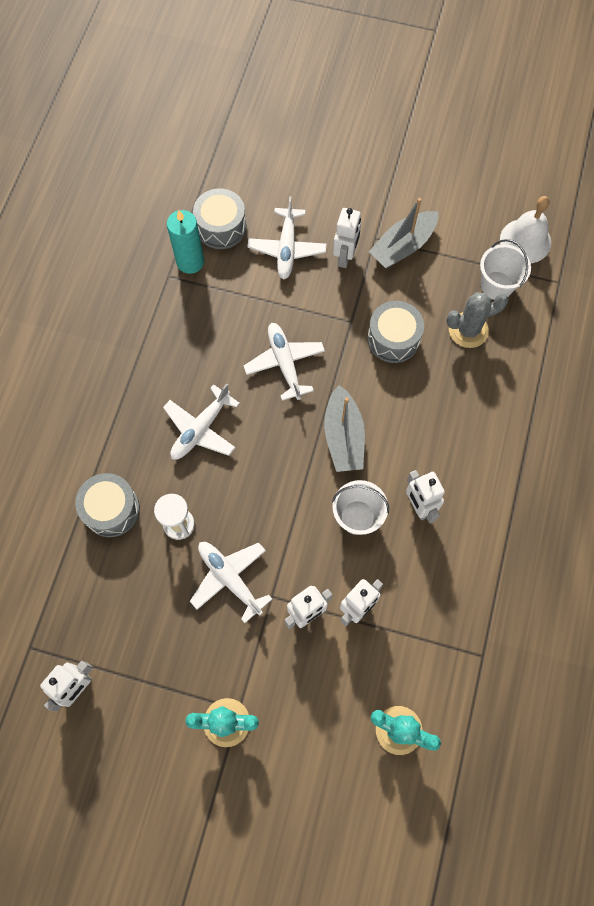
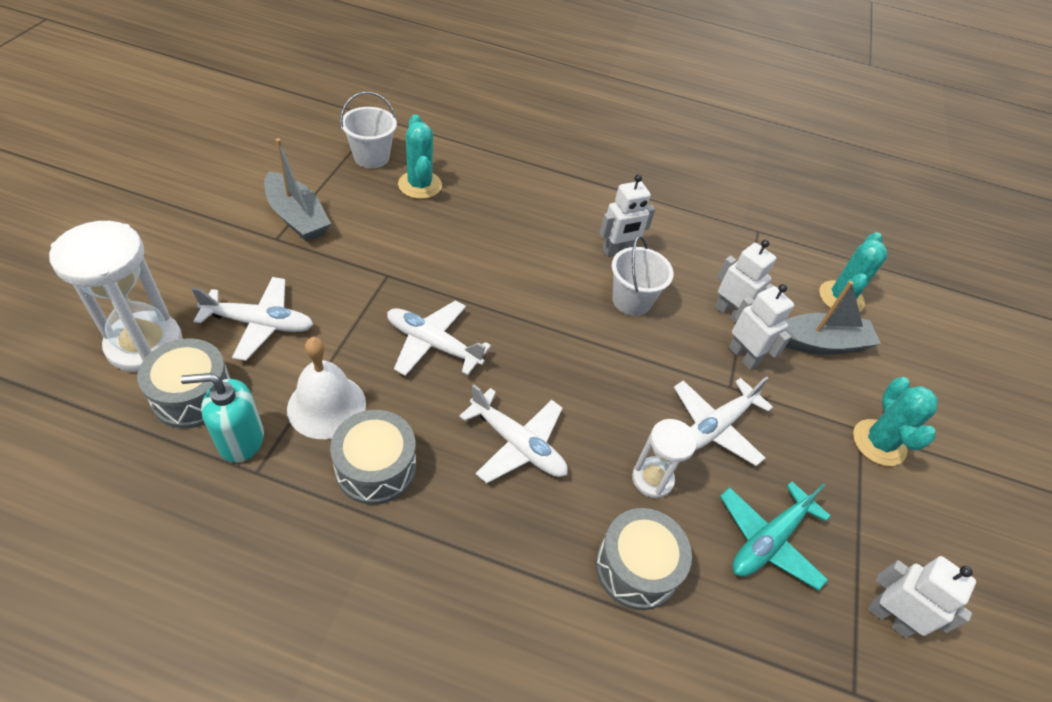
camera: 95 degrees left, 20 degrees down
(133, 606) = (768, 541): none -> turquoise plane
(190, 262) = (240, 440): turquoise candle -> turquoise soap dispenser
(259, 189) = (145, 345): none -> white hourglass
(284, 363) = (432, 344): white plane -> white plane turned 45 degrees clockwise
(343, 437) = (536, 300): grey boat -> grey boat (820, 343)
(345, 257) = (294, 268): white robot -> none
(393, 339) = (418, 242): grey drum -> grey drum (376, 468)
(468, 330) = (420, 185): grey cactus -> turquoise cactus
(525, 241) = (323, 129): white bell -> white bell (326, 406)

